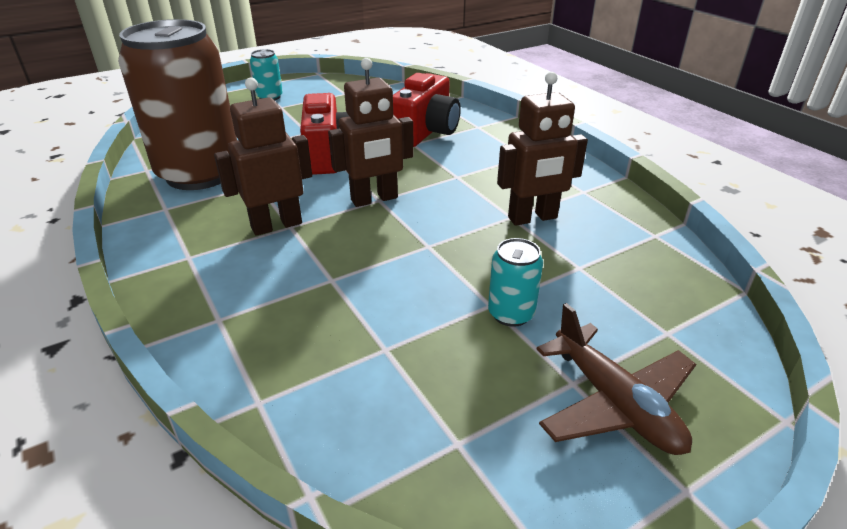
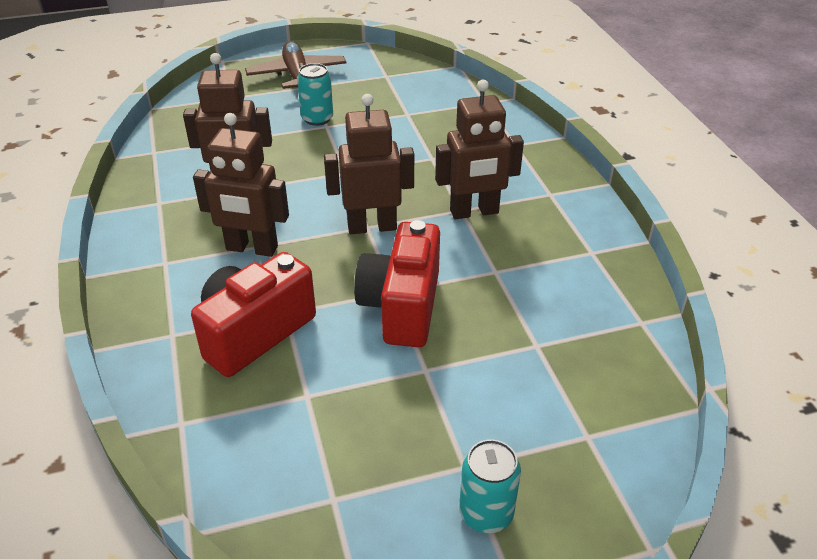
camera: 165 degrees left, 5 degrees up
(200, 174) = (568, 300): brown can -> none
(467, 171) = (251, 248): none -> brown robot

